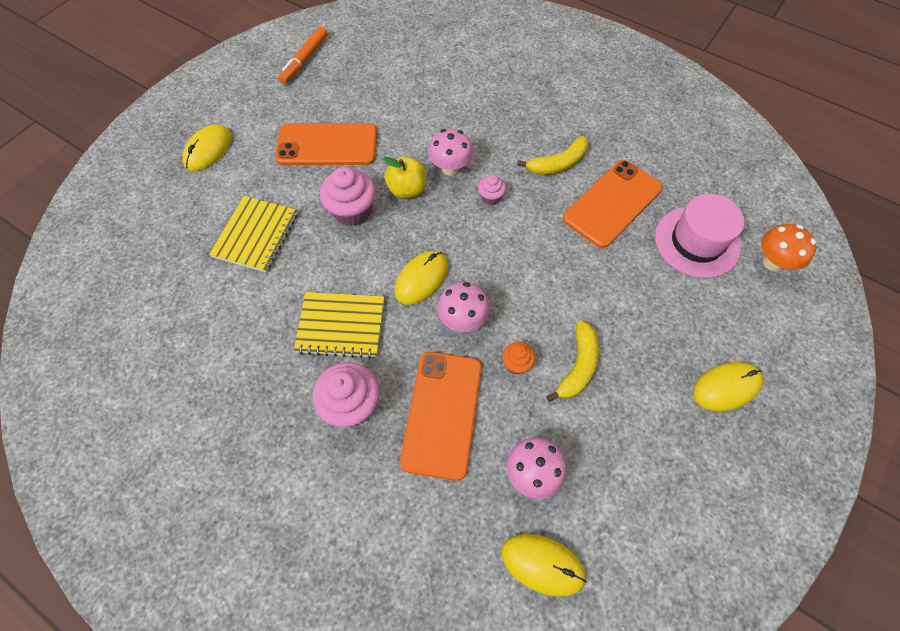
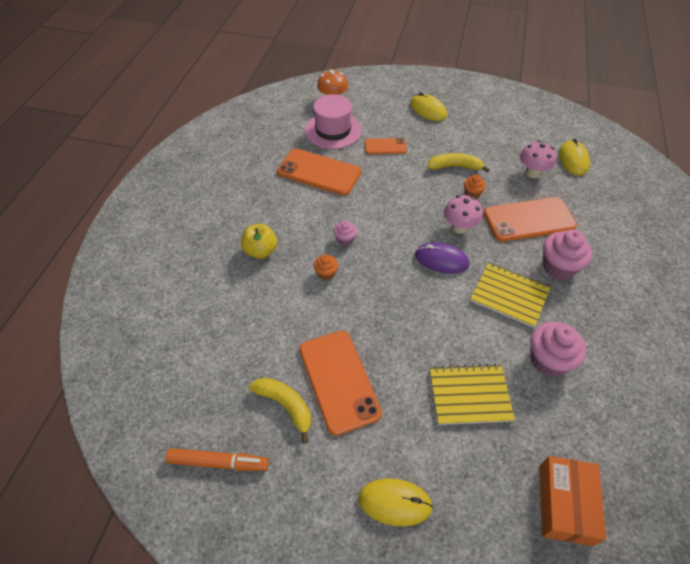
camera: 110 degrees left, 10 degrees down
(126, 261) = (565, 504): none -> orange box
(341, 326) = (509, 295): yellow notebook -> yellow notebook turned 45 degrees counterclockwise
(352, 211) = (405, 328): pink cupcake -> pink cupcake (548, 360)
(407, 189) = (363, 296): yellow apple -> yellow apple (260, 251)
(421, 279) = (441, 260): yellow mouse -> purple mouse
(450, 168) = (326, 273): pink mushroom -> orange cupcake
(557, 164) = (293, 208): yellow banana -> yellow banana (286, 406)
(646, 293) = (385, 146): none -> orange phone

